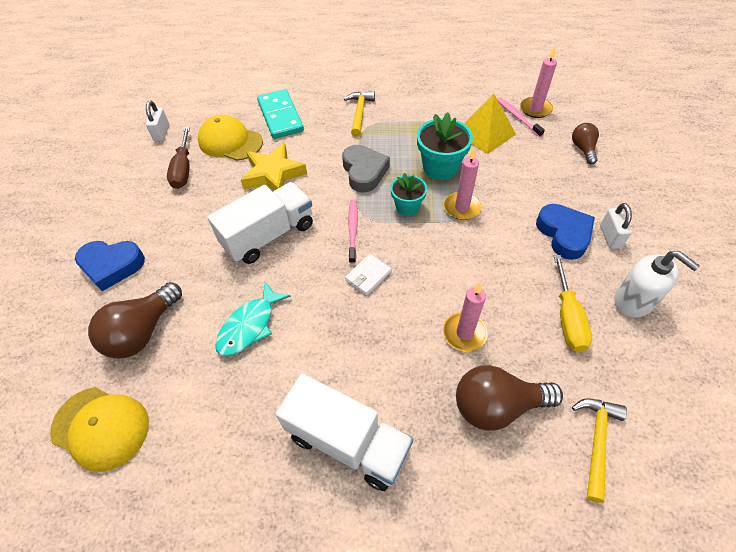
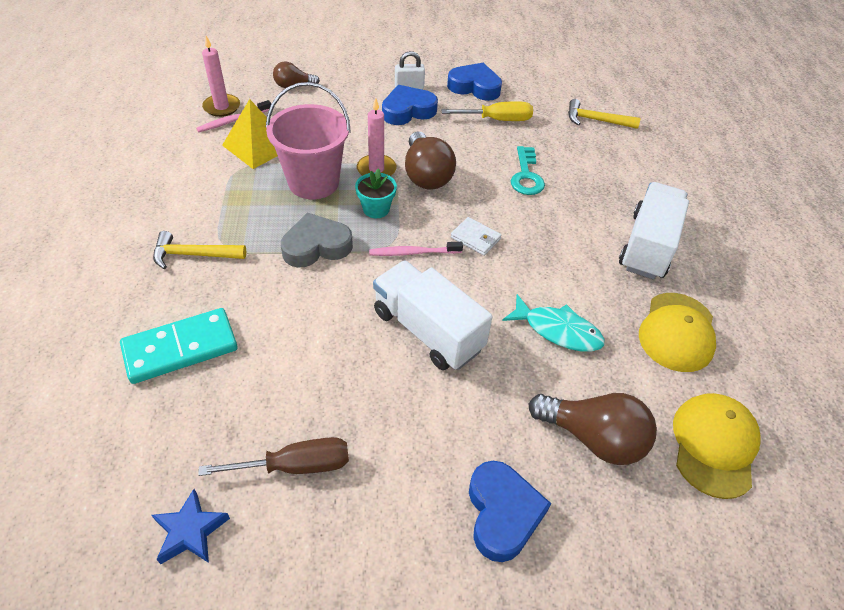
camera: 100 degrees left, 5 degrees down
(162, 133) = (190, 531): white padlock -> blue star
(230, 142) = (234, 409): yellow cap -> yellow cap (677, 332)
(273, 174) = (315, 340): yellow star -> none
(440, 167) = (313, 182): turquoise flower pot -> pink bucket
(464, 333) = (526, 176): pink candle -> turquoise key
(497, 406) = (586, 162): brown light bulb -> brown light bulb (426, 175)
(633, 301) = (474, 87): white soap dispenser -> blue heart

